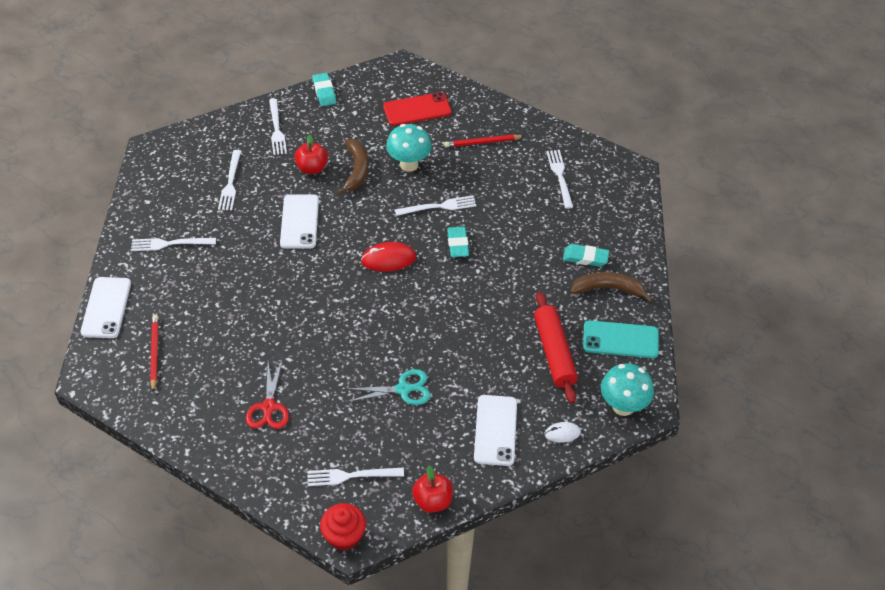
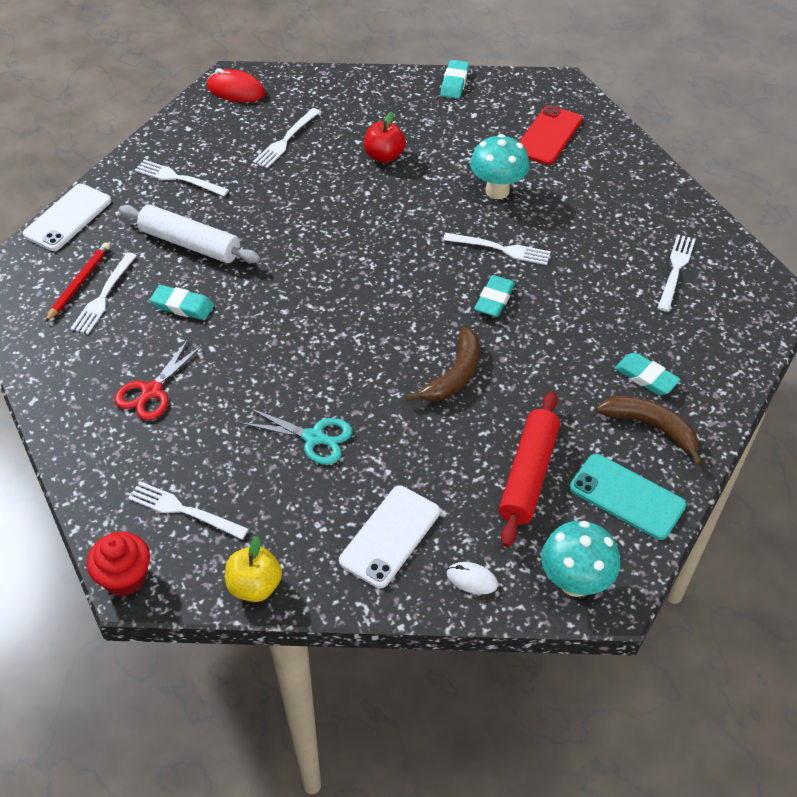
camera: 30 degrees right, 0 degrees up
(216, 290) = (190, 244): none -> white rolling pin
(245, 338) = (182, 306): none -> turquoise eraser
(277, 129) = (374, 103): white fork -> white fork (103, 296)
(299, 221) = (330, 206): white phone -> none
(356, 170) = (432, 175): brown banana -> brown banana (454, 375)
(388, 259) = (400, 284): red mouse -> red mouse (236, 90)
(417, 109) = (548, 135): red phone -> red phone turned 75 degrees counterclockwise
(432, 501) = (255, 586): red apple -> yellow apple
(482, 142) = (603, 197): red pencil -> none

